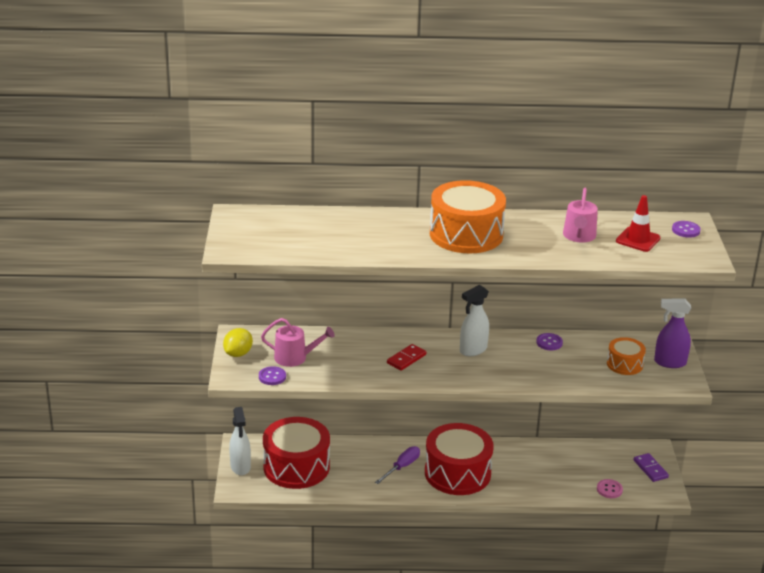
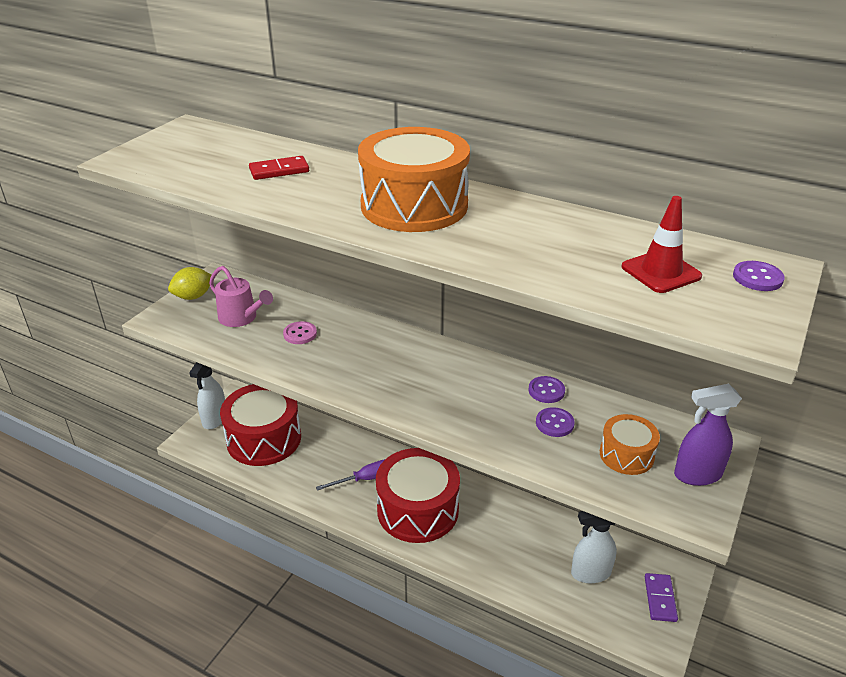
camera: 30 degrees right, 5 degrees up
(272, 377) = (195, 331): purple button -> purple button (554, 423)
(406, 359) = (354, 356): red domino -> red domino (279, 171)
(473, 350) = (441, 370): white spray bottle -> white spray bottle (590, 573)
(579, 236) = (571, 245): pink watering can -> none
(609, 489) = (584, 607): pink button -> pink button (300, 334)
(669, 362) = (697, 475): purple spray bottle -> purple spray bottle turned 45 degrees counterclockwise

